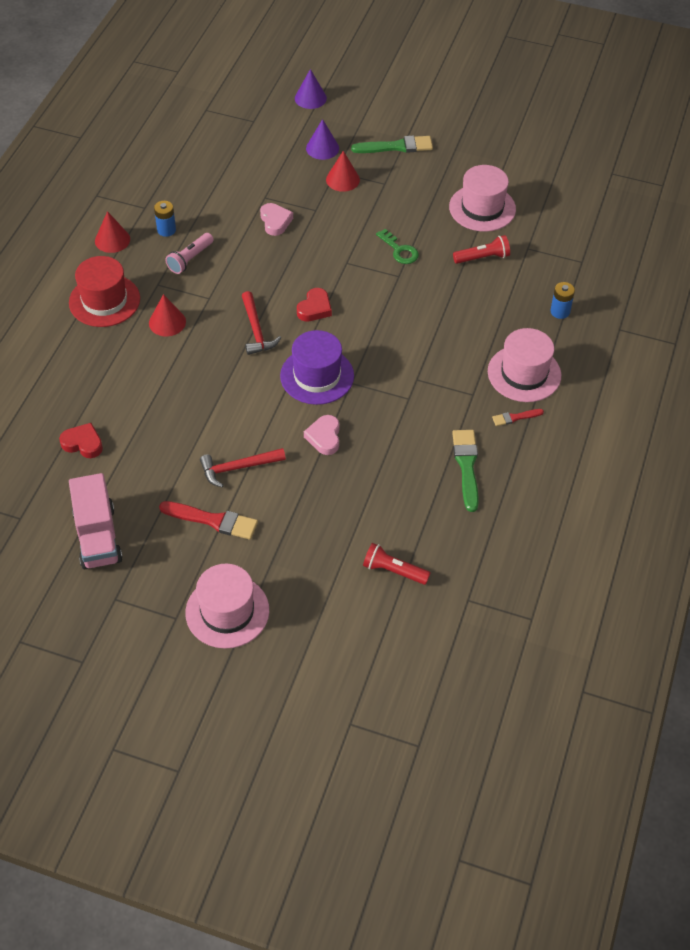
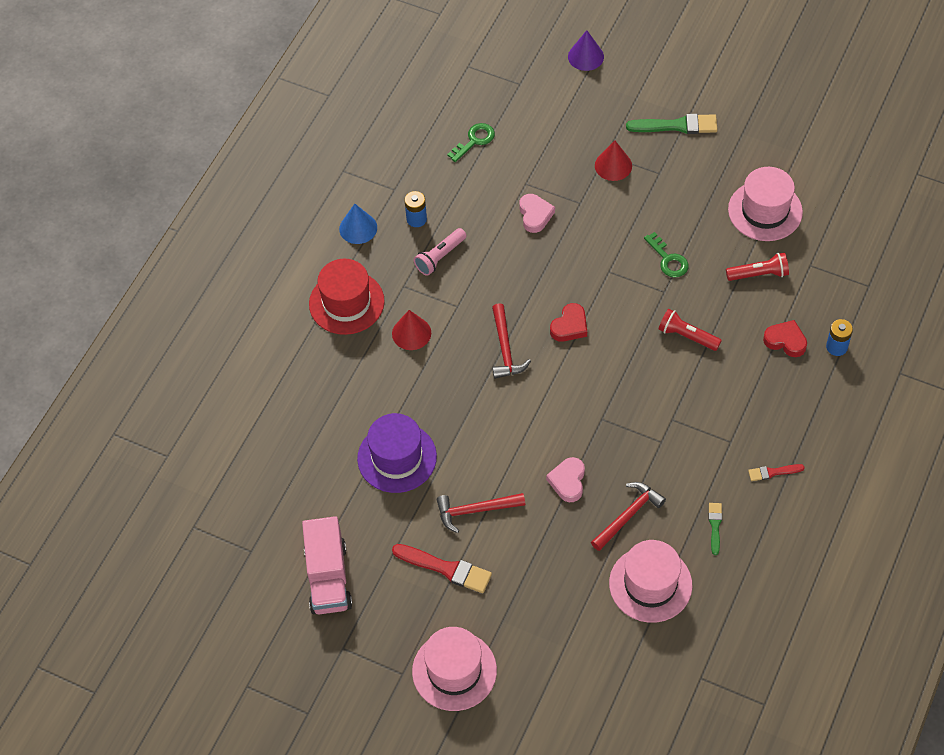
camera: 10 degrees right, 5 degrees up
(83, 443) = (317, 471): red heart -> red heart (785, 341)
(112, 240) = (358, 228): red cone -> blue cone
(216, 166) = (474, 140): none -> green key
(317, 376) = (566, 408): purple hat -> purple hat (397, 457)
(322, 148) = (594, 123): purple cone -> none
(384, 463) = (628, 515): none -> red hammer
(393, 571) = (627, 639): red flashlight -> red flashlight (687, 336)
(466, 466) = (715, 526): green brush -> green brush, size x0.55
(524, 373) = (788, 420): pink hat -> pink hat (650, 584)

